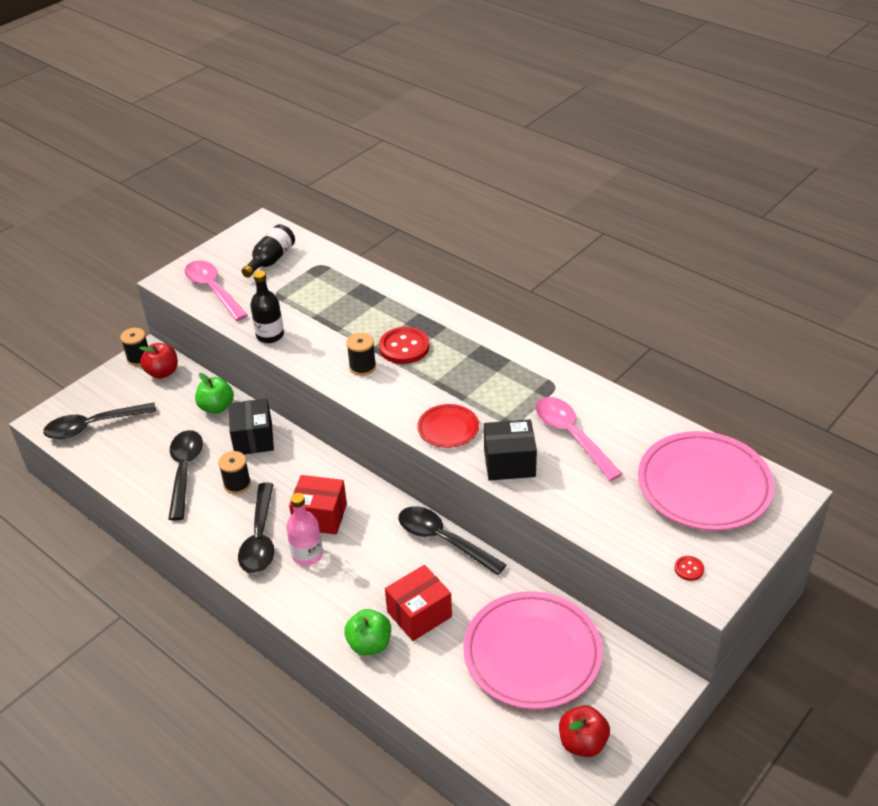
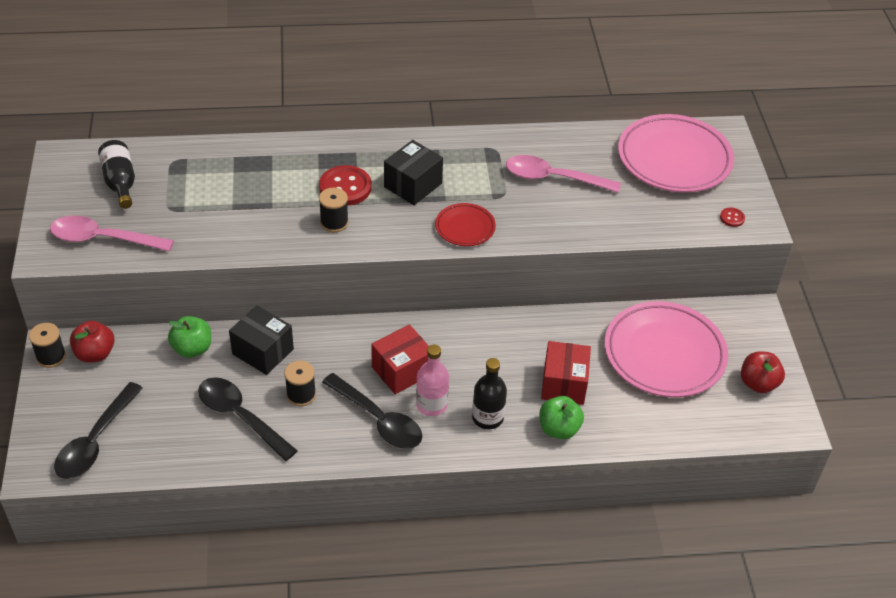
camera: 50 degrees left, 5 degrees up
(270, 335) = (217, 245): black bottle -> black bottle (487, 418)
(443, 540) = (512, 323): black spoon -> none
(509, 463) = (539, 224): black box -> black box (413, 185)

